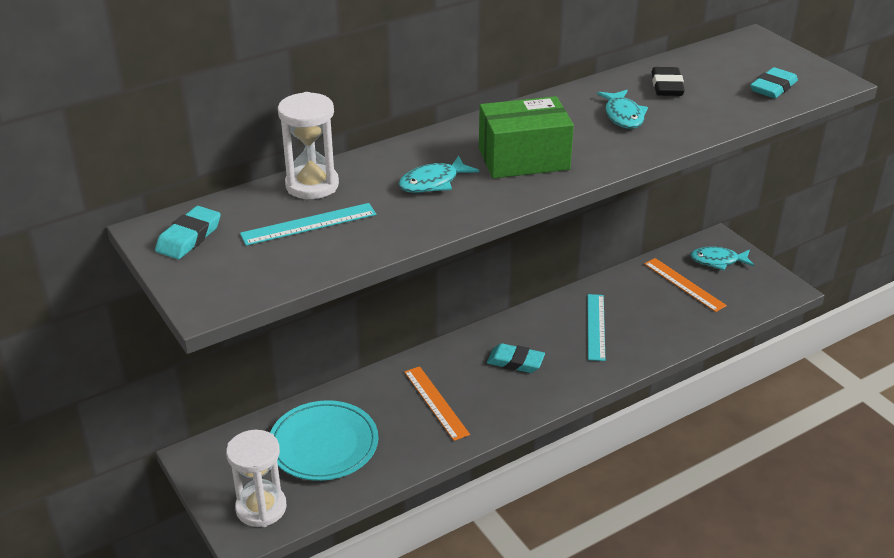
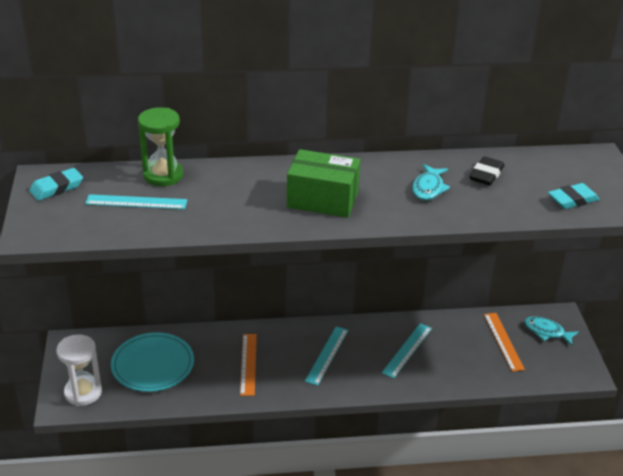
camera: 25 degrees right, 0 degrees up
(312, 185) = (163, 175): white hourglass -> green hourglass
(433, 182) = (243, 198): turquoise fish -> none
(515, 362) = (327, 355): turquoise eraser -> turquoise ruler

